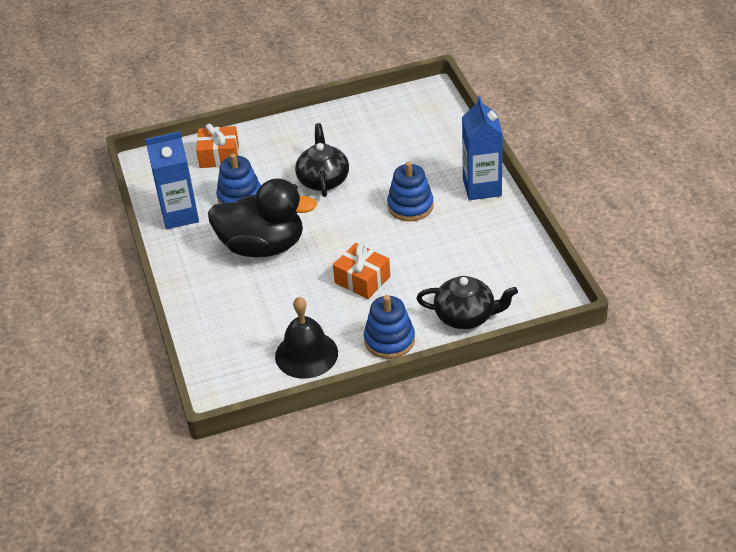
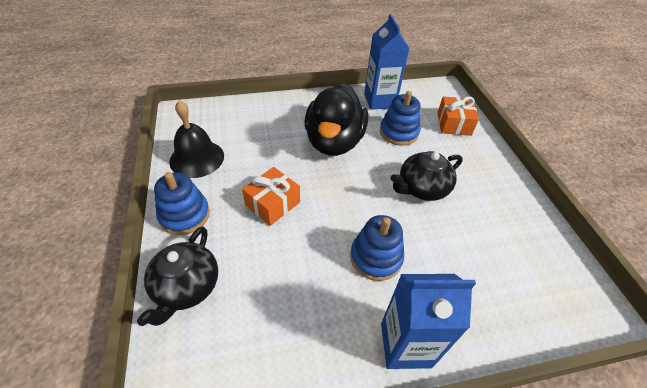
camera: 90 degrees right, 5 degrees up
(323, 180) = (422, 188): black teapot -> black teapot turned 150 degrees clockwise

